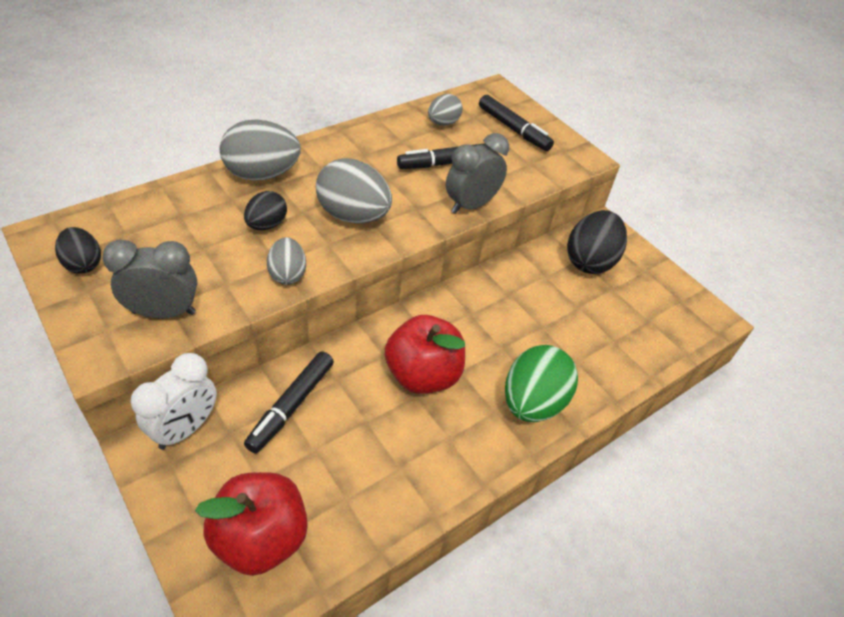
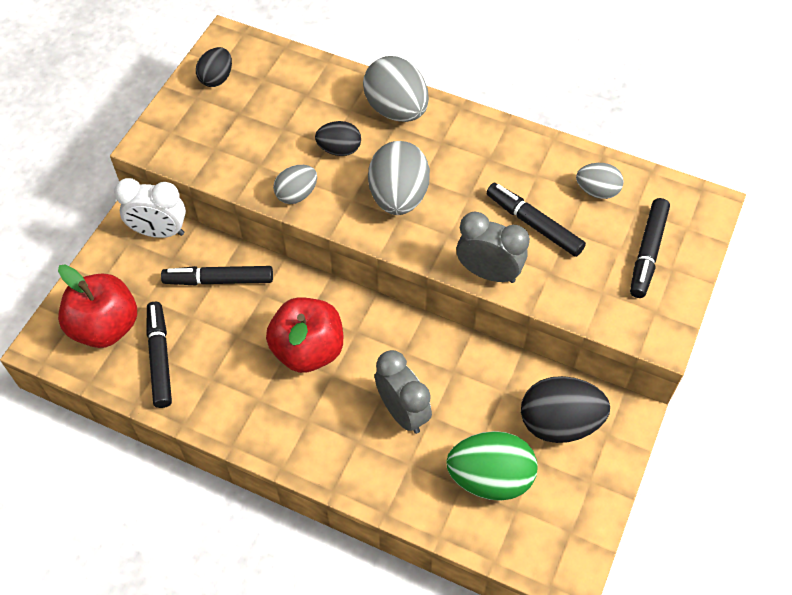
camera: 65 degrees right, 10 degrees up
(164, 312) = (206, 149): grey clock -> grey clock (403, 412)
(342, 501) = (160, 358): none -> black marker
(533, 402) = (336, 446): green egg -> green egg (490, 478)

